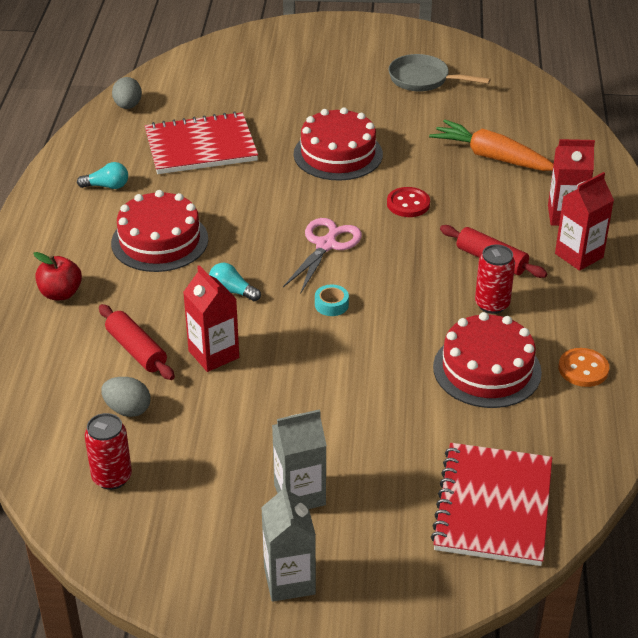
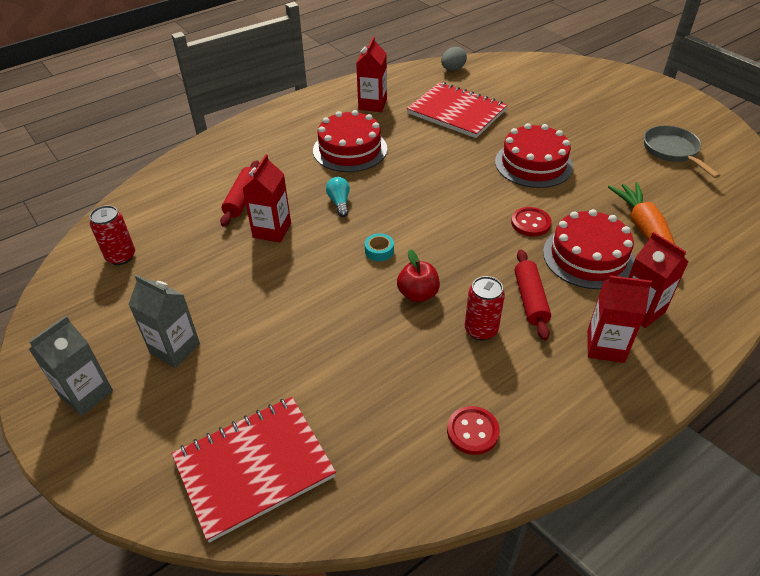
camera: 50 degrees right, 5 degrees up
(60, 293) = (260, 145): red apple -> red apple (418, 294)
(107, 186) = (372, 104): turquoise light bulb -> red carton
(127, 409) = (186, 227): grey egg -> none
(326, 245) = (435, 213): pink scissors -> none
(487, 369) = (405, 371): red cake -> red cake (588, 256)
(583, 369) = (472, 431): orange button -> red button

